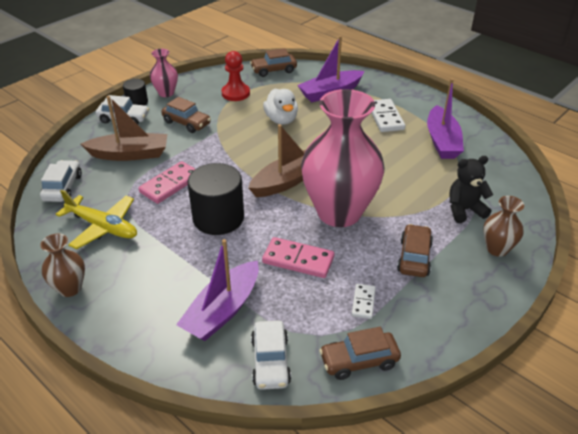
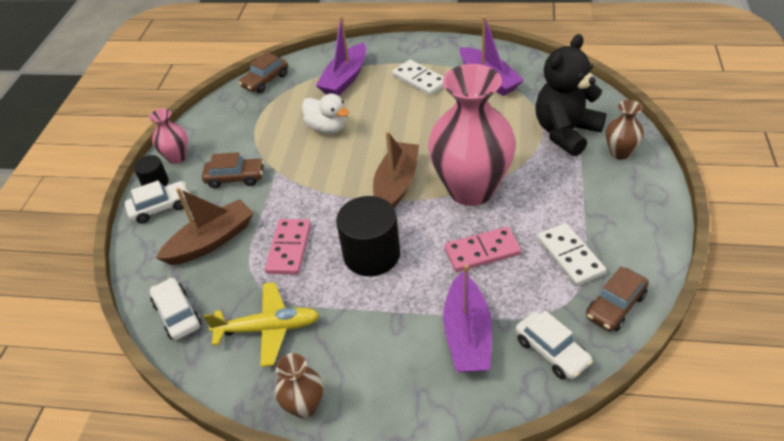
camera: 30 degrees left, 5 degrees up
(235, 93) = (252, 123): red pawn -> none
(363, 302) = (570, 256): white domino -> white domino, size x1.75
(414, 257) = (569, 195): brown car -> none
(464, 210) = (565, 132): black teddy bear -> black teddy bear, size x1.65

